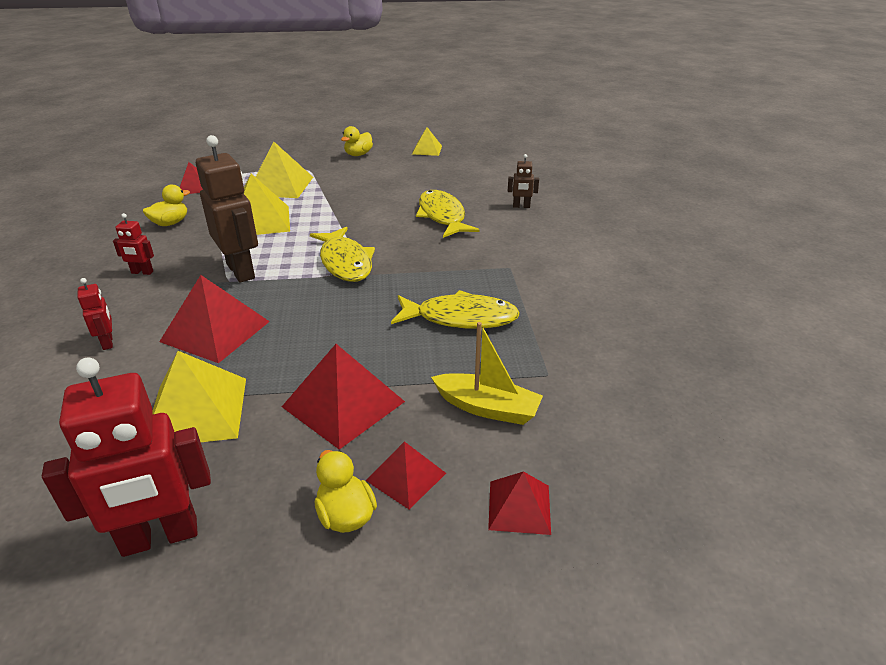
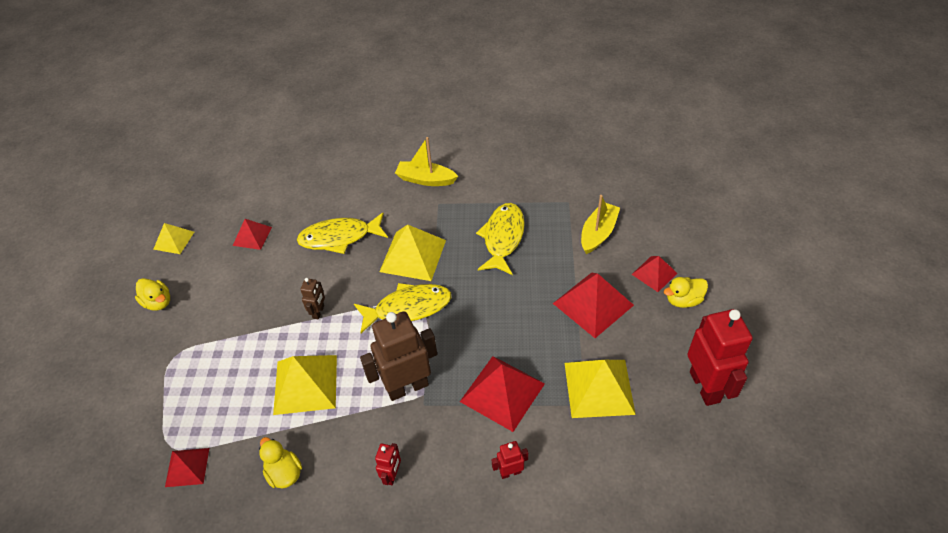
camera: 80 degrees left, 15 degrees up
(280, 186) = (219, 373): yellow pyramid -> yellow pyramid (413, 255)
(519, 507) = (673, 228): red pyramid -> red pyramid (252, 236)
(521, 206) = (337, 183): brown robot -> brown robot (318, 312)
(548, 256) = (426, 179): none -> yellow boat

